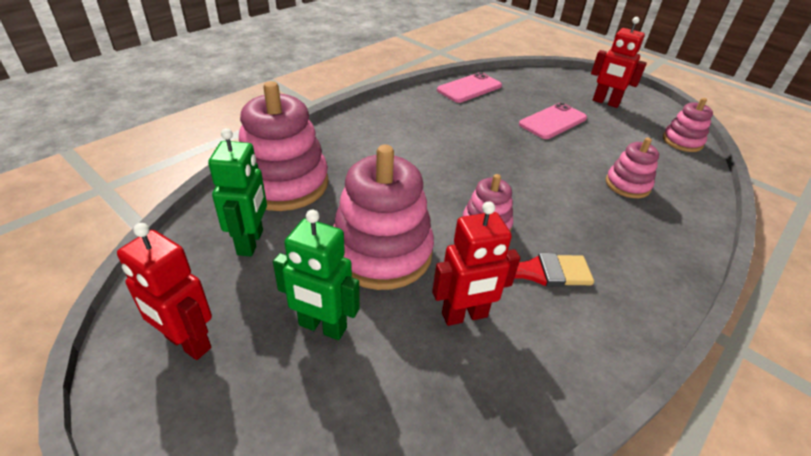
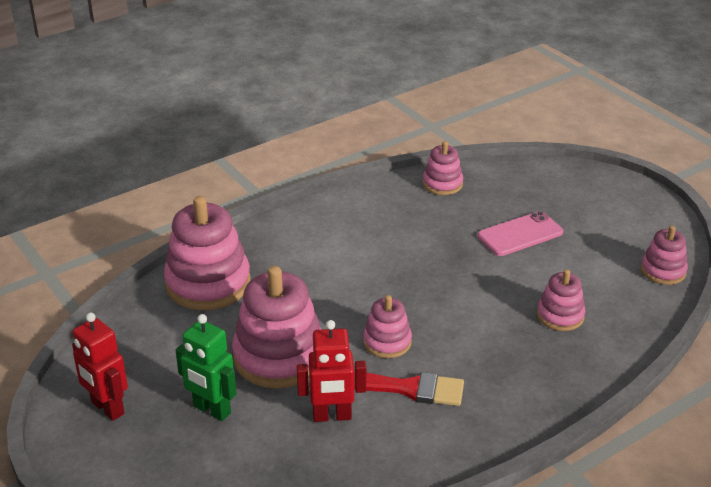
camera: 15 degrees right, 5 degrees down
(251, 242) = (168, 336): green robot -> none
(469, 88) = (442, 184): pink phone -> pink stacking toy
(605, 102) = (601, 213): red robot -> none

